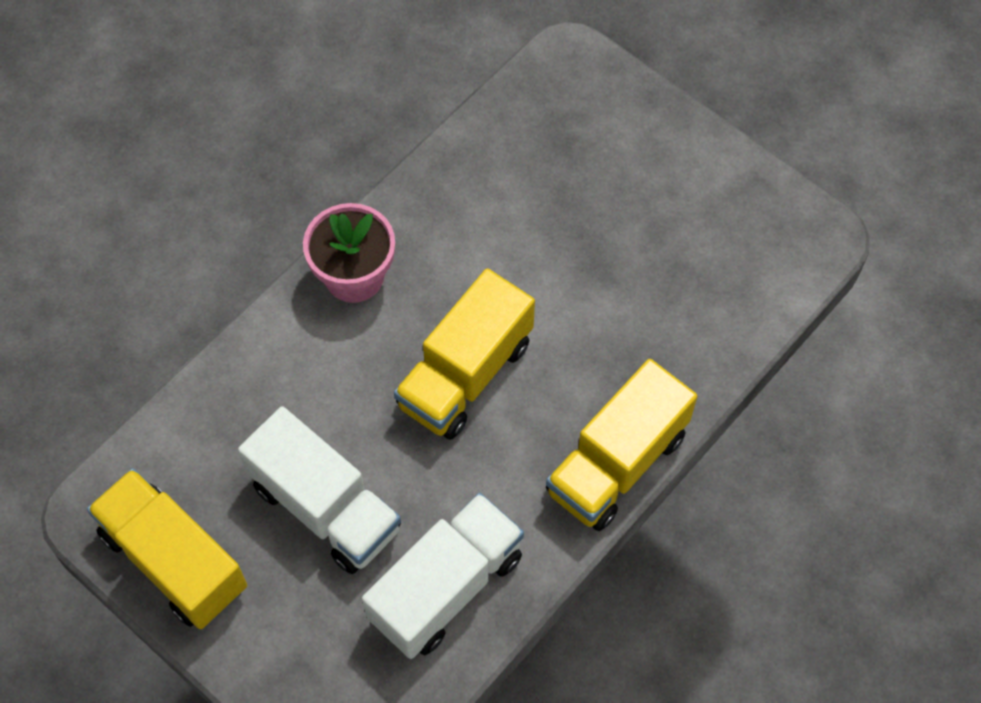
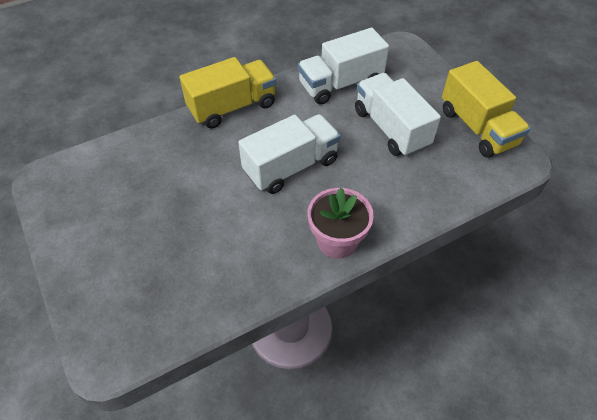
camera: 160 degrees left, 10 degrees down
(465, 374) = (291, 167): yellow truck -> white truck

